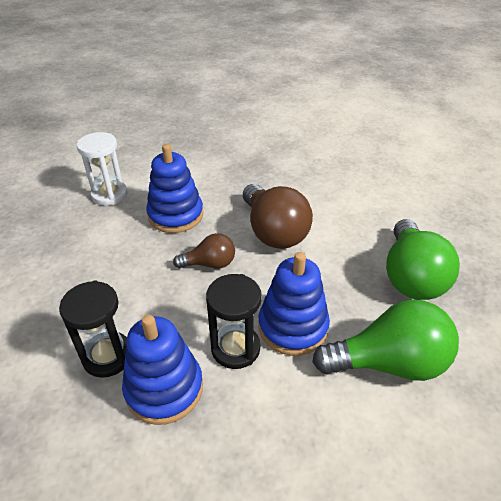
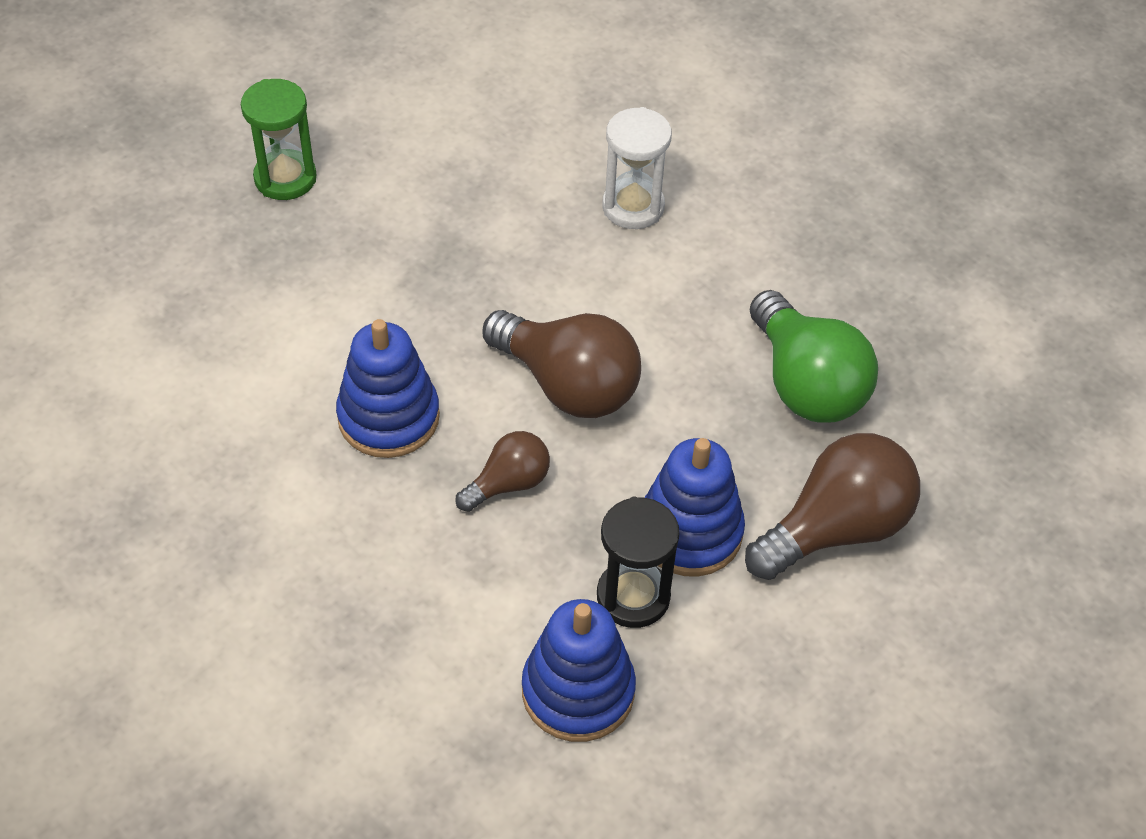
camera: 30 degrees left, 10 degrees up
(107, 356) = (468, 686): black hourglass -> none
(109, 195) = (239, 422): white hourglass -> white hourglass (633, 207)
(207, 120) = (285, 178): none -> green hourglass
(389, 363) = (835, 528): green light bulb -> brown light bulb

